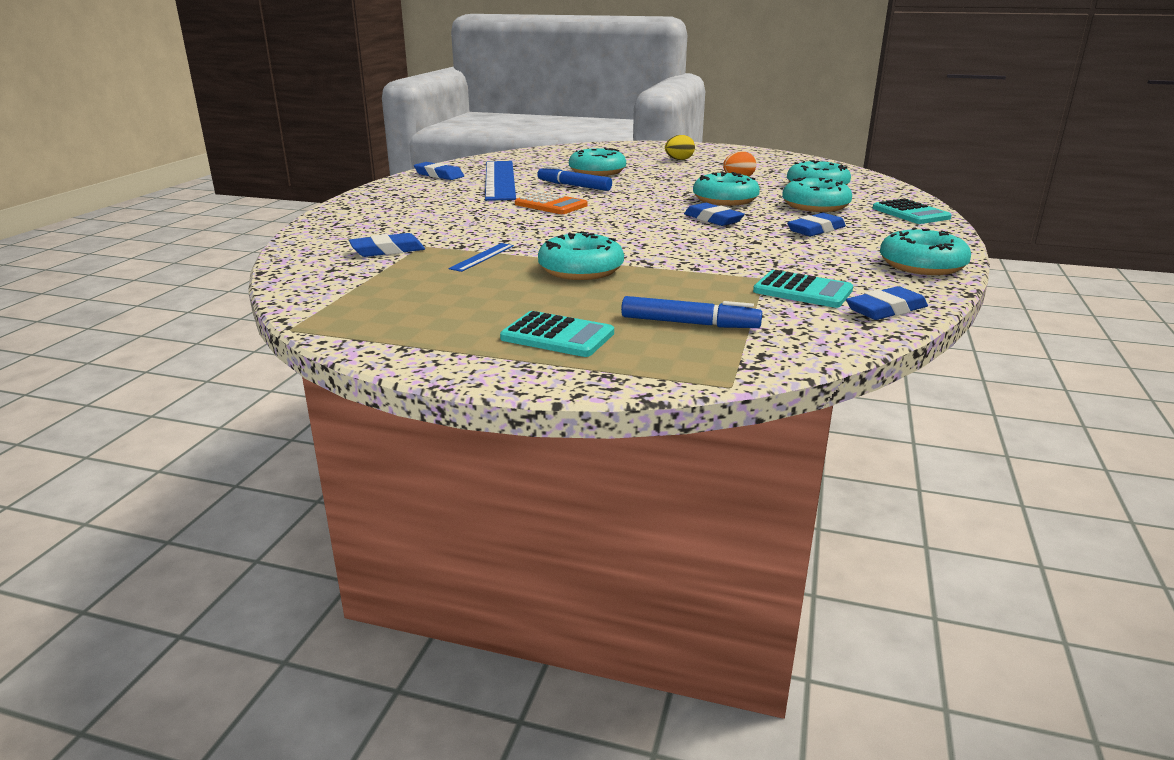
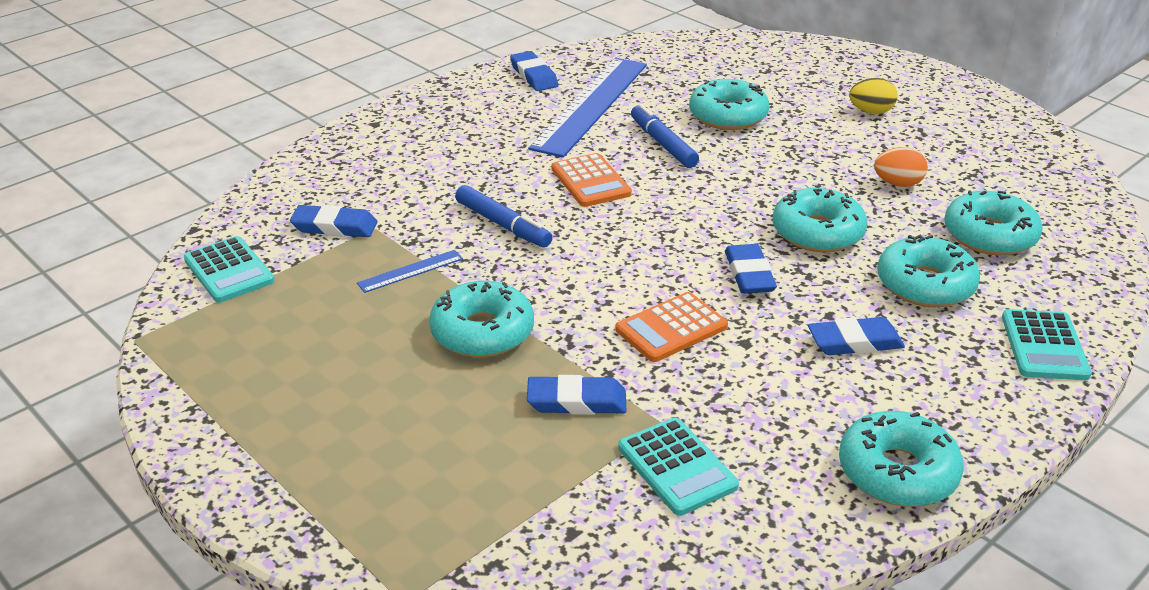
camera: 30 degrees right, 10 degrees up
(557, 336) = (337, 446): turquoise calculator -> turquoise calculator (229, 270)
(689, 323) = (483, 478): blue marker -> blue marker (503, 224)
(703, 245) = (671, 328): none -> orange calculator
(886, 309) = (729, 543): blue eraser -> blue eraser (576, 401)

